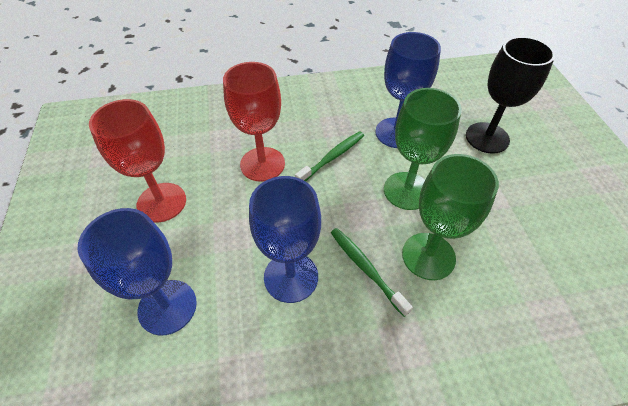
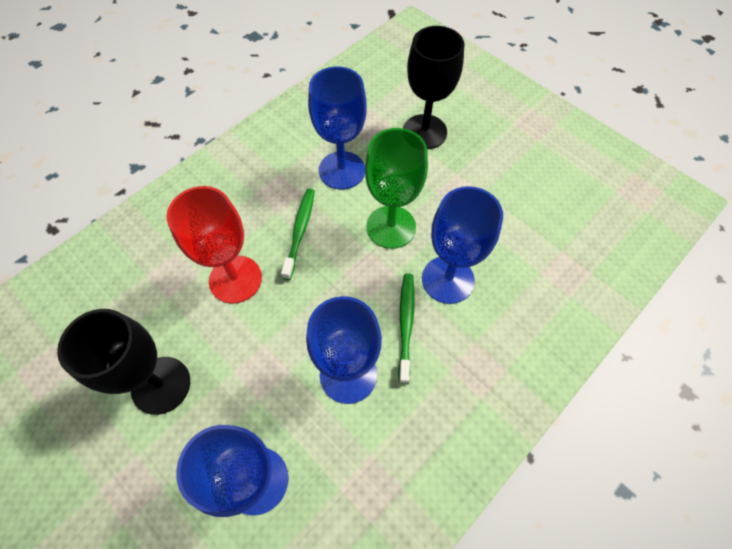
camera: 35 degrees left, 10 degrees up
(161, 202) = (161, 385): red goblet -> black goblet
(366, 268) = (406, 324): green toothbrush -> green toothbrush turned 75 degrees clockwise
(428, 256) = (448, 279): green goblet -> blue goblet

